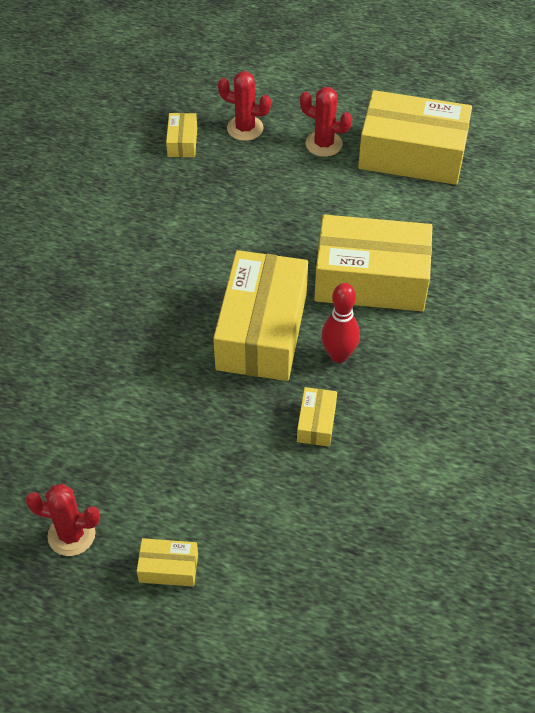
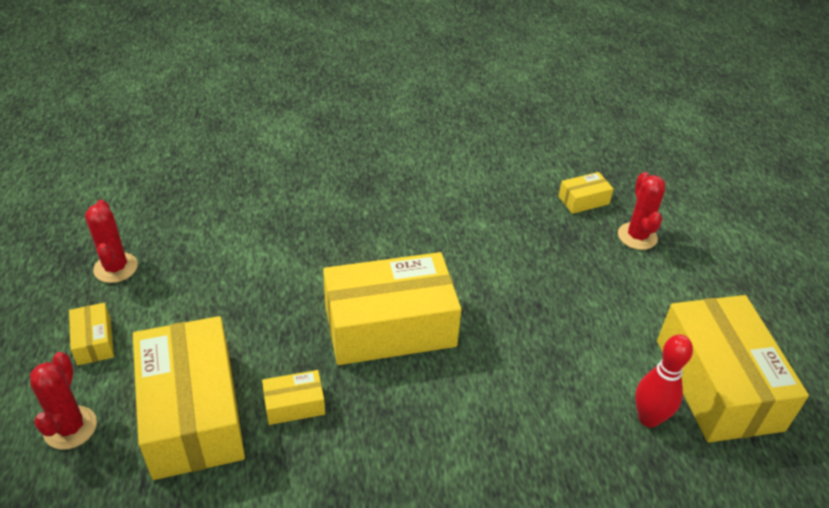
camera: 65 degrees right, 10 degrees down
(323, 144) = (667, 302): red cactus -> red cactus (70, 428)
(338, 355) = (390, 398): red bowling pin -> red bowling pin (648, 418)
(371, 279) = (508, 397): yellow box -> yellow box (192, 413)

